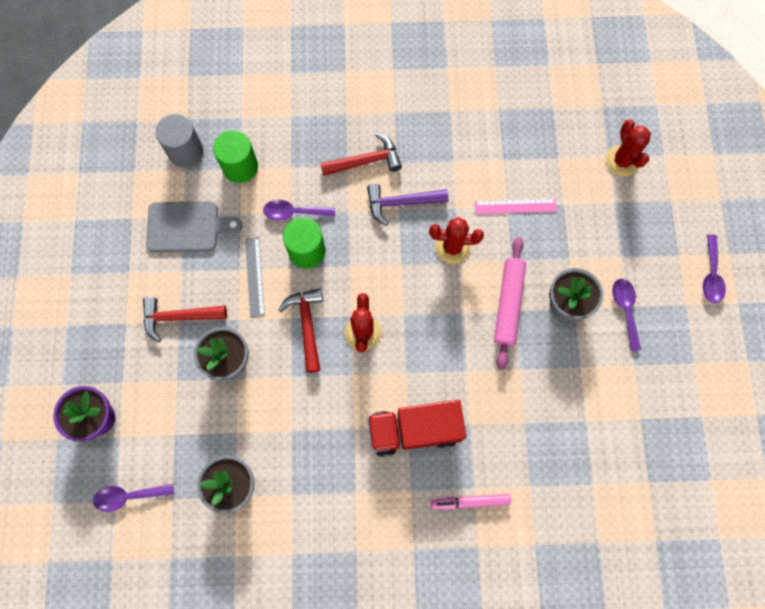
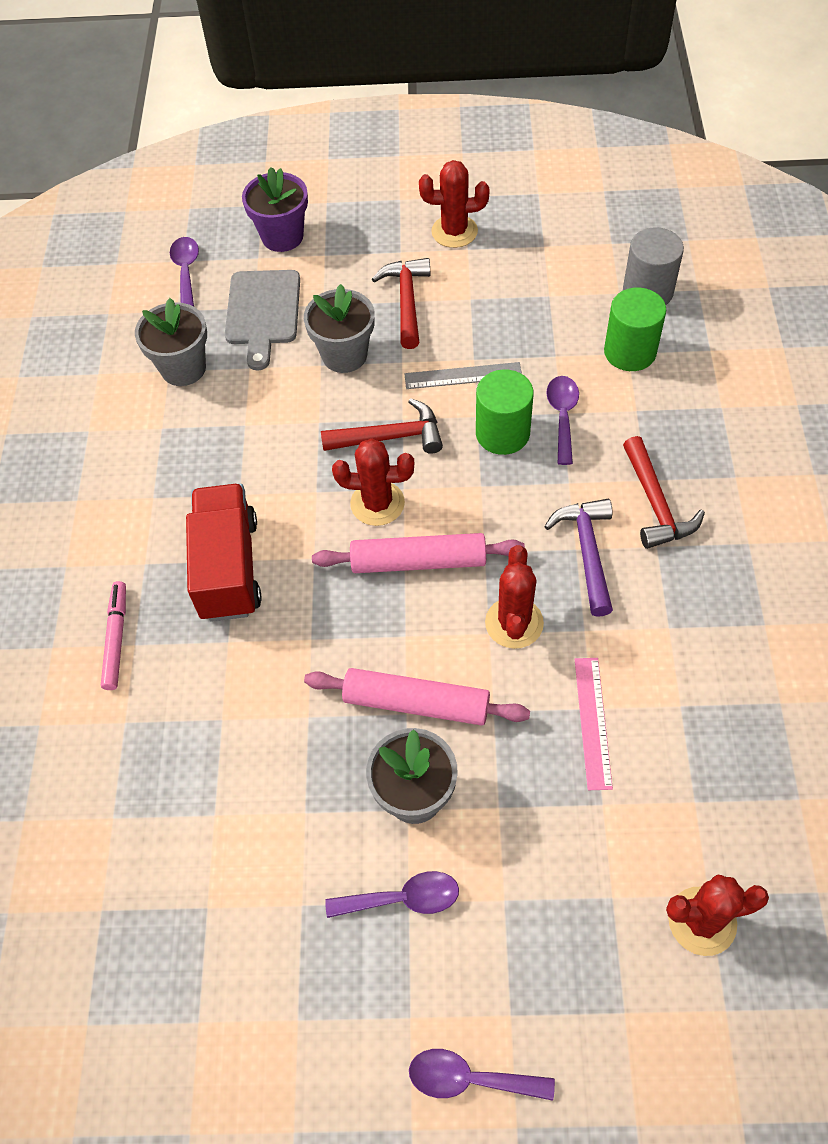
camera: 95 degrees right, 15 degrees down
(109, 282) = (454, 231): none -> red cactus
(187, 227) = (534, 301): grey cutting board -> grey cutting board (263, 312)
(408, 305) = (418, 561): none -> pink rolling pin

